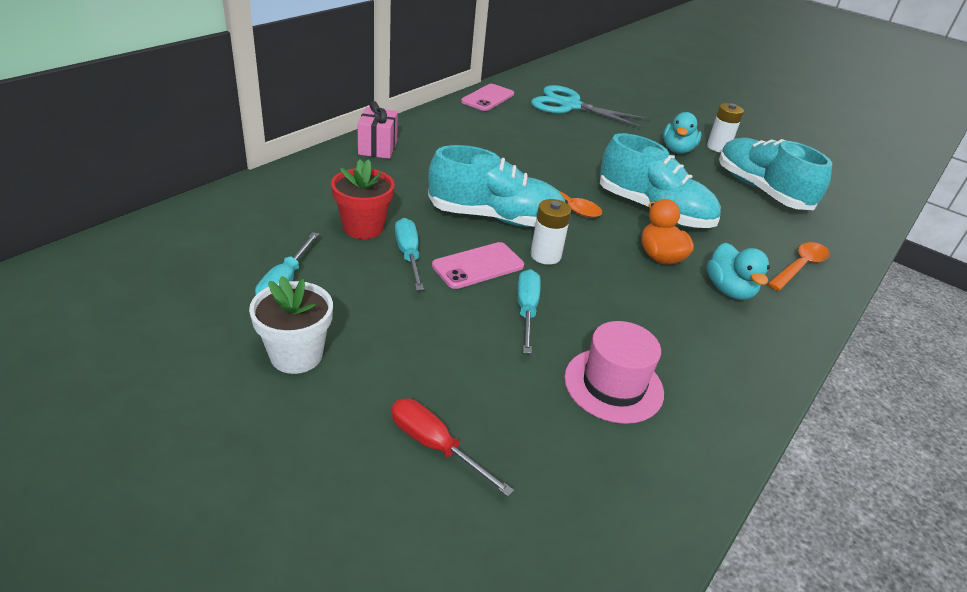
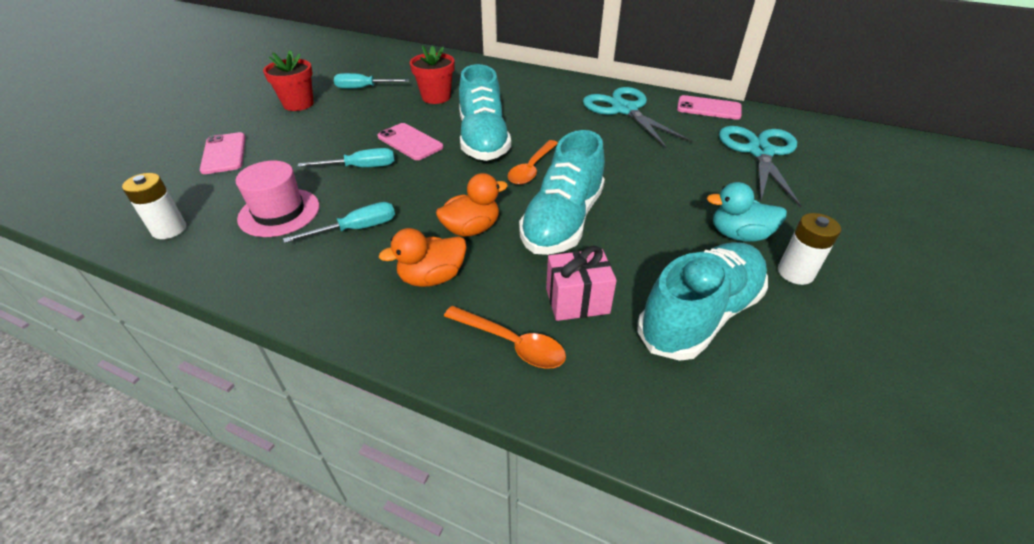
camera: 80 degrees right, 5 degrees up
(296, 355) = (298, 104): white flower pot -> red flower pot
(377, 148) = (552, 82): pink gift -> pink gift (577, 301)
(408, 255) = (410, 116): turquoise screwdriver -> turquoise screwdriver (356, 229)
(435, 446) = (224, 153): red screwdriver -> pink phone
(469, 131) = (624, 110): none -> turquoise scissors
(545, 255) = (439, 168): white battery -> white battery (169, 229)
(729, 290) = (432, 277): turquoise duck -> orange duck

